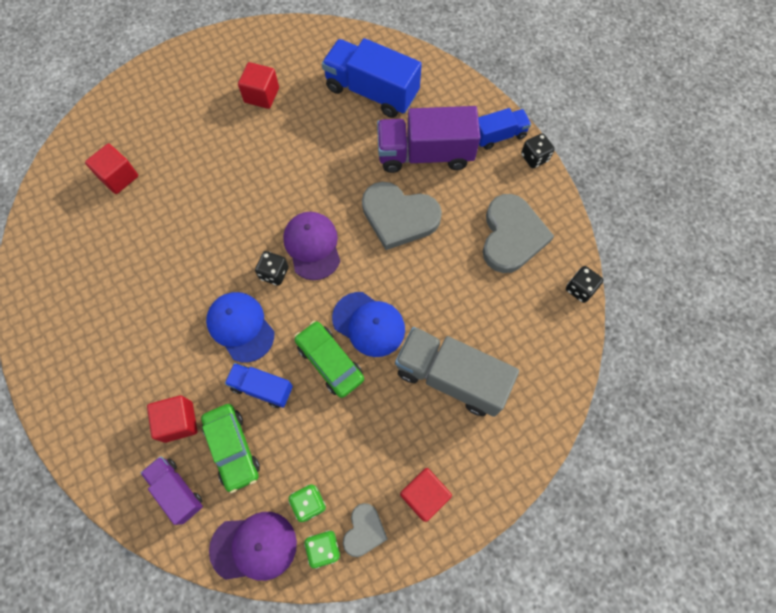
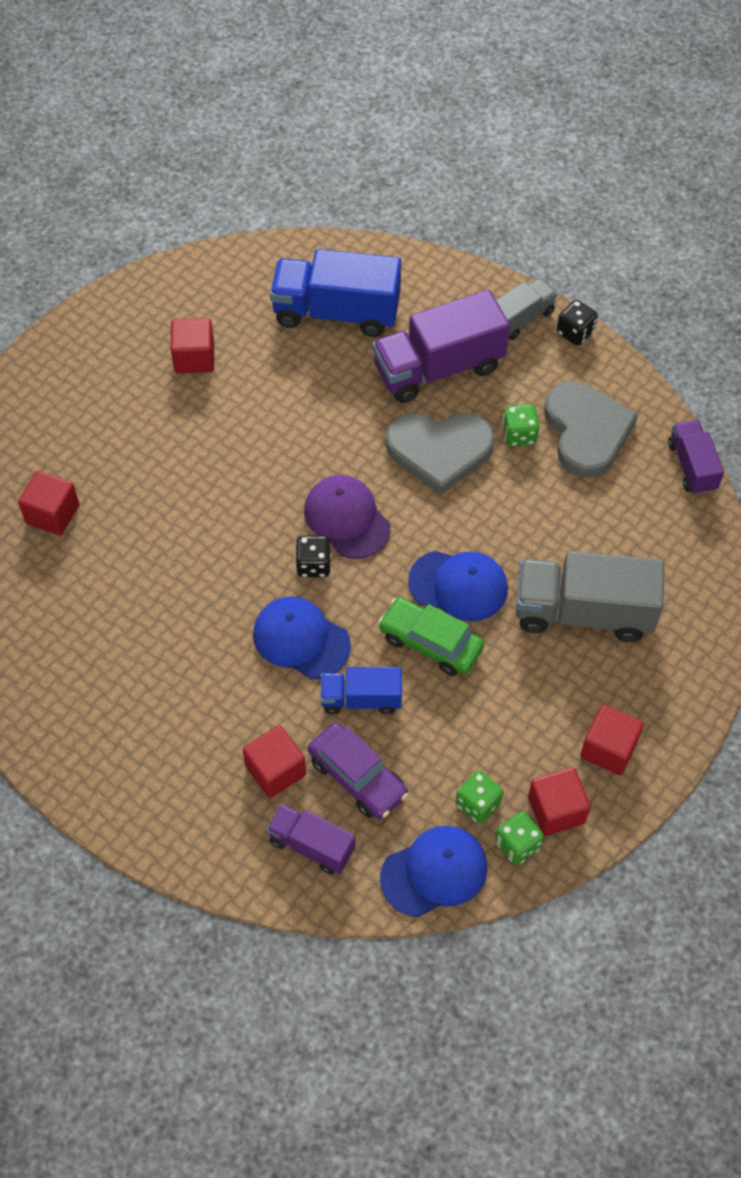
camera: 20 degrees left, 10 degrees down
(233, 448) = (357, 777): green car -> purple car
(254, 546) = (434, 872): purple cap -> blue cap
(364, 530) = (556, 810): grey heart -> red cube
(461, 222) = (519, 435): none -> green dice
(499, 135) = (521, 319): blue truck -> grey truck
(580, 289) = (692, 466): black dice -> purple truck

